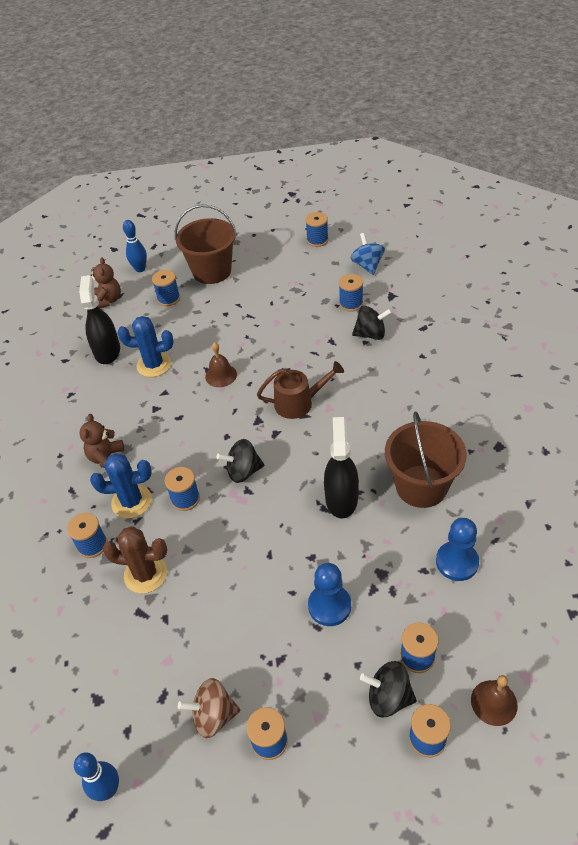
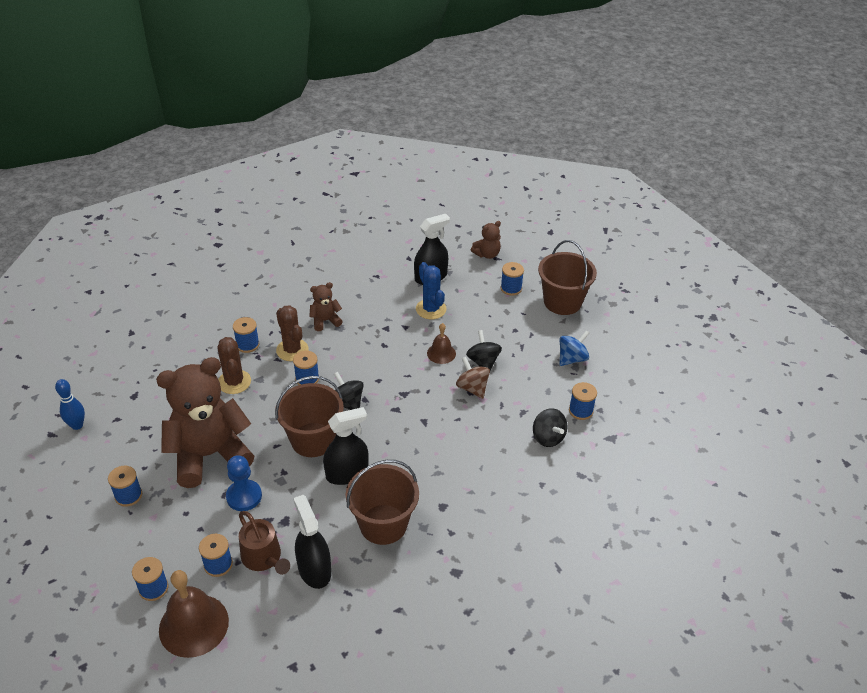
camera: 60 degrees right, 5 degrees down
(131, 501) = (292, 350): blue cactus -> brown cactus
(140, 269) = (536, 257): blue bowling pin -> none
(213, 715) = (138, 459): brown spinning top -> brown spinning top (472, 388)
(249, 628) = (209, 455): none -> brown teddy bear
(279, 517) = (313, 440): none -> brown bucket
(298, 403) = (436, 413): brown watering can -> brown watering can (263, 558)
(317, 240) = (655, 358): blue spool -> none
(367, 265) = (643, 407): blue spinning top -> blue spinning top (572, 359)
(388, 697) = (179, 555): black spinning top -> black spinning top (483, 362)
(457, 562) = (314, 569): blue pawn -> black spray bottle
(494, 702) = (193, 625): brown bell -> brown bell, size x1.83

